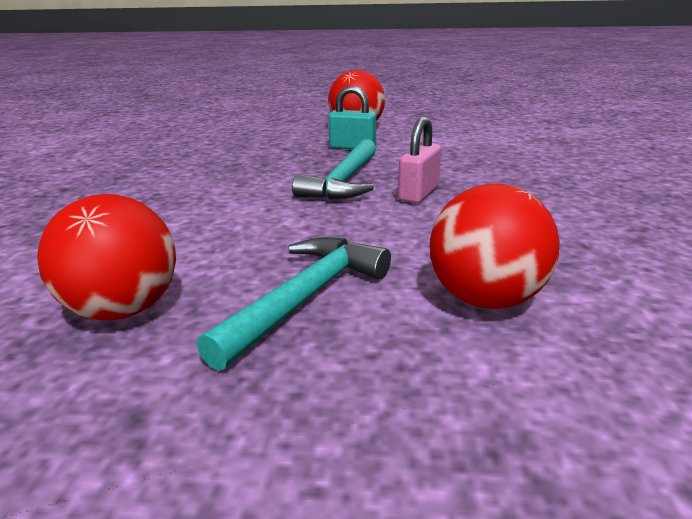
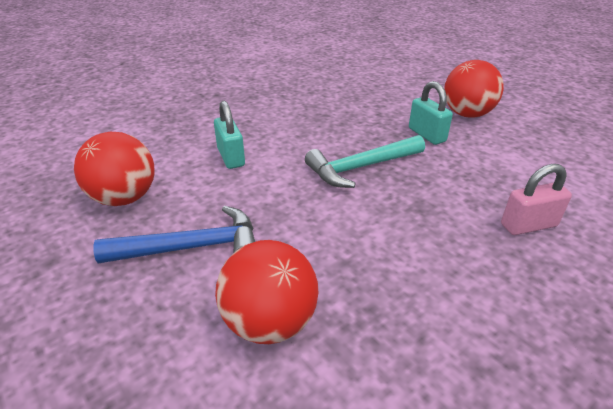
camera: 45 degrees right, 10 degrees up
(197, 223) = (231, 157): none -> turquoise padlock
(305, 298) = (192, 247): turquoise hammer -> blue hammer
(419, 193) = (391, 208): pink padlock -> pink padlock (528, 225)

